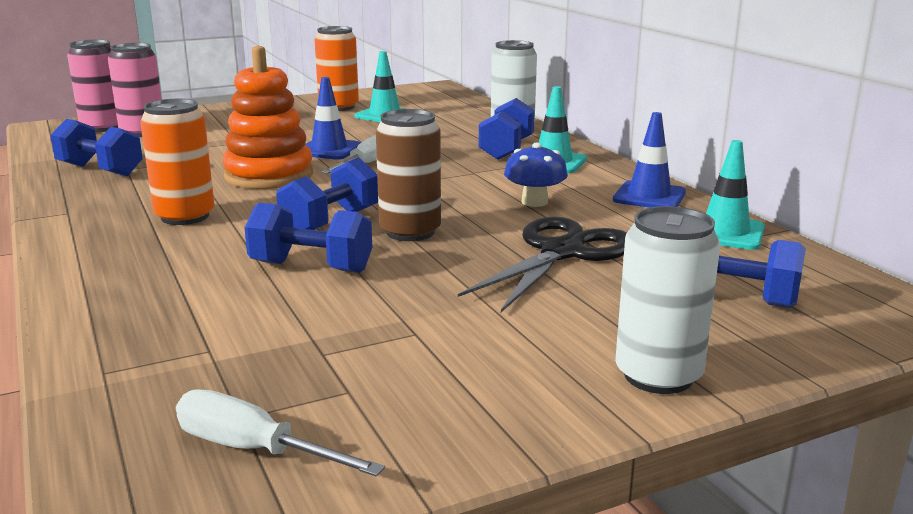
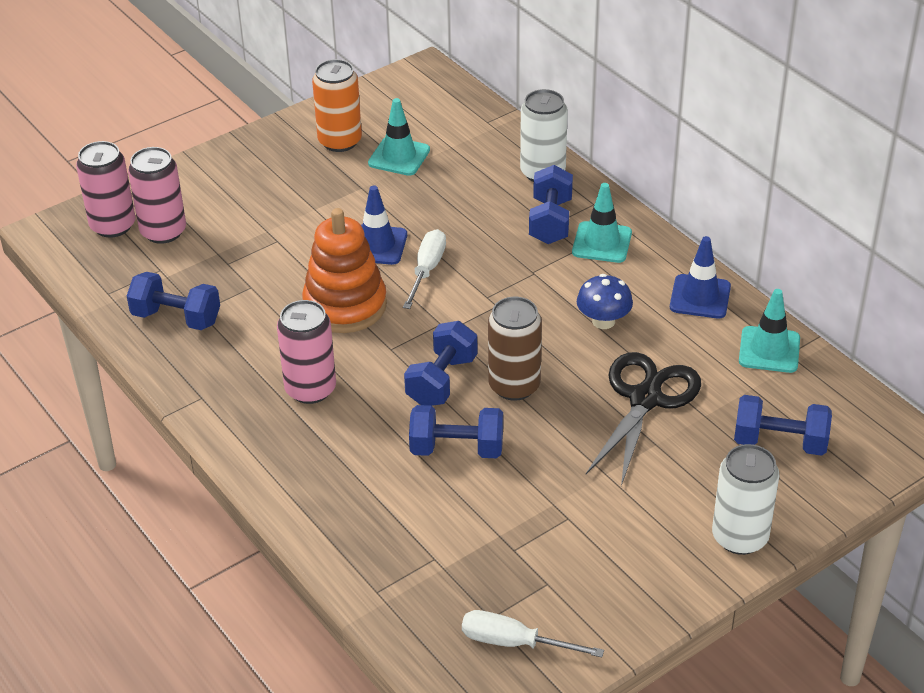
camera: 10 degrees left, 20 degrees up
(185, 216) = (310, 389): orange can -> pink can

